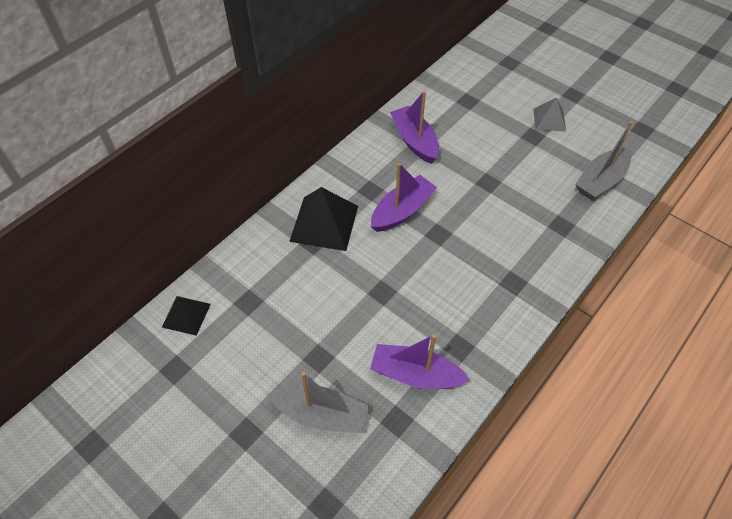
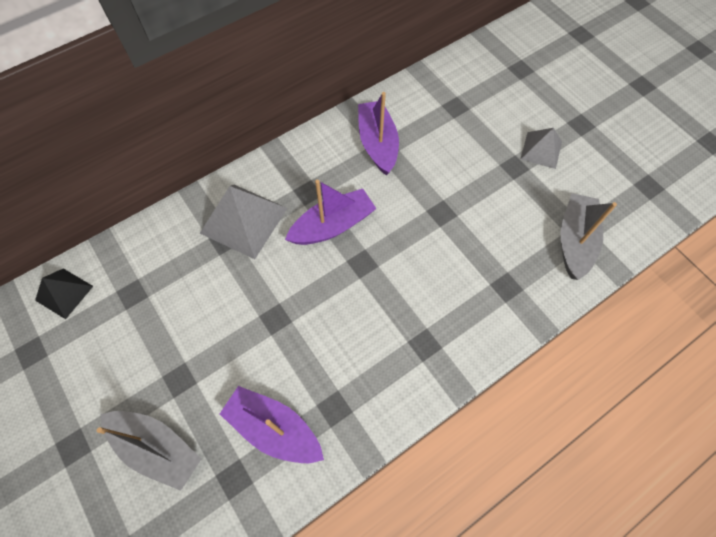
camera: 15 degrees right, 10 degrees up
(324, 223) = (243, 220): black pyramid -> grey pyramid
(601, 181) = (574, 241): grey boat -> grey boat turned 135 degrees clockwise

